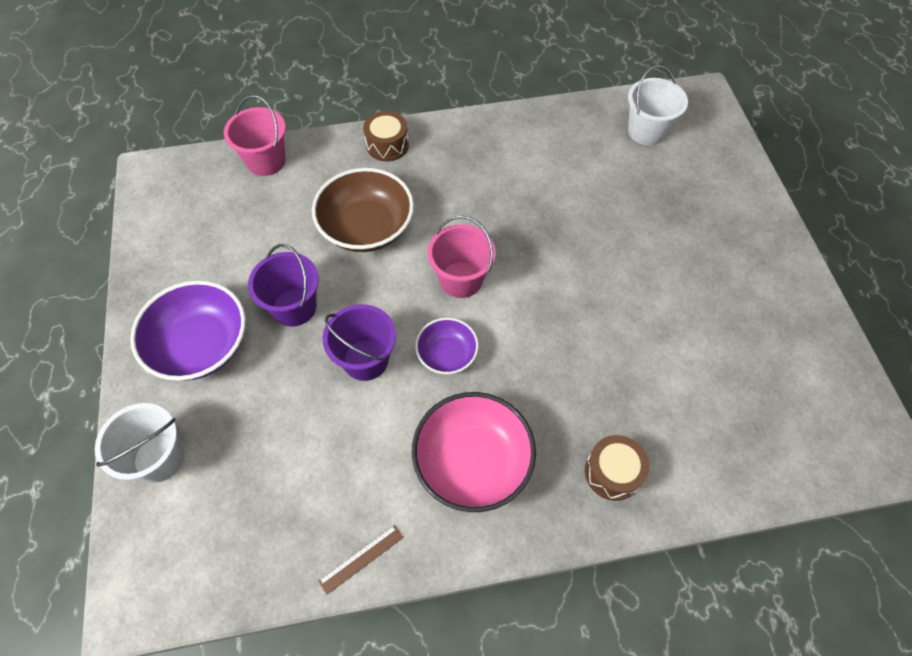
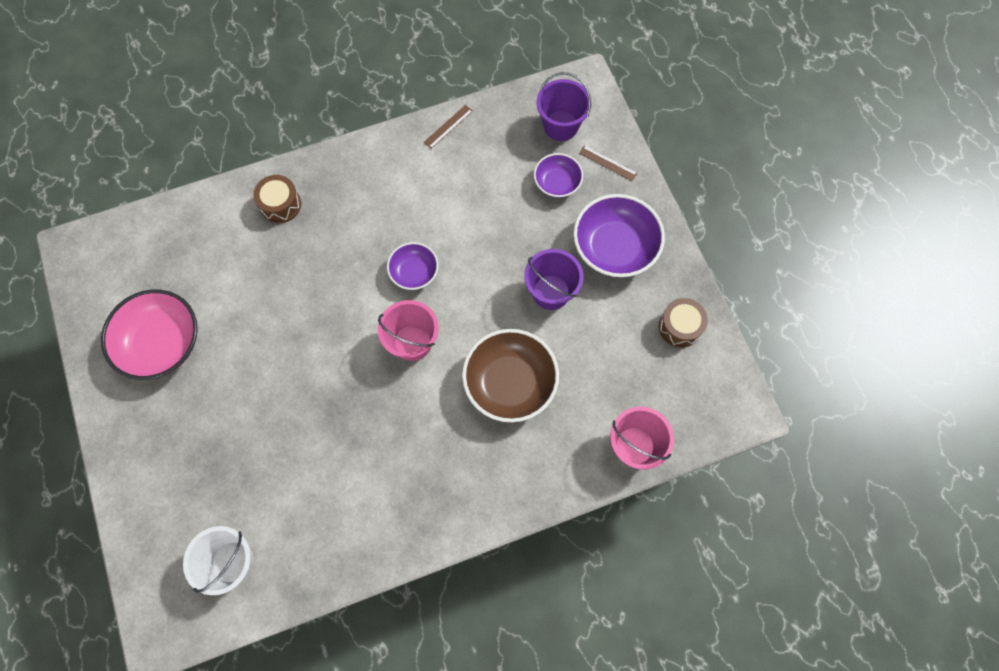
camera: 170 degrees right, 10 degrees up
(159, 458) = (608, 163): white bucket -> brown ruler
(237, 441) = (557, 183): none -> purple bowl
(365, 360) = (479, 257): purple bucket -> purple bucket (560, 126)
(387, 145) = (514, 490): brown drum -> brown drum (680, 327)
(472, 461) = (382, 196): pink bowl -> pink bowl (162, 343)

